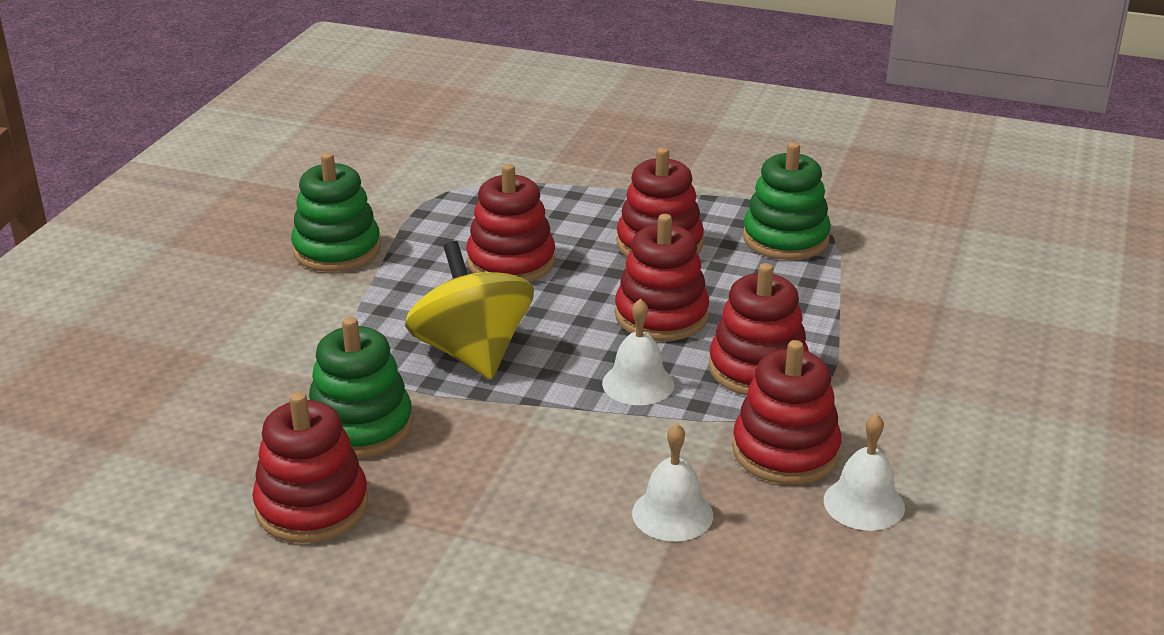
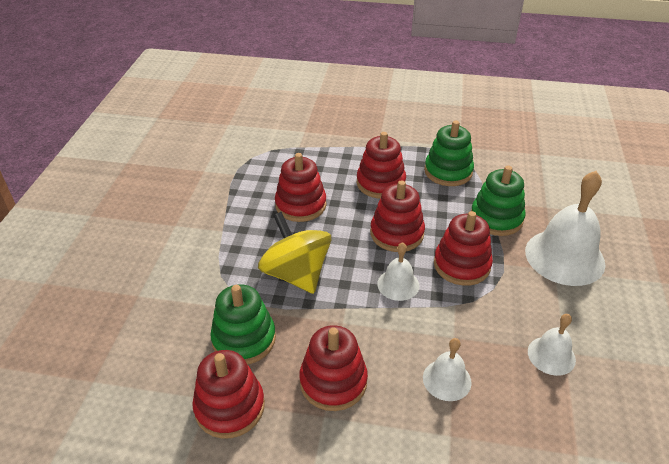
camera: 10 degrees left, 10 degrees up
(337, 250) = (196, 208): green stacking toy -> green stacking toy (496, 218)
(785, 451) = (496, 323): red stacking toy -> red stacking toy (333, 382)
(946, 376) = (564, 257): none -> white bell

